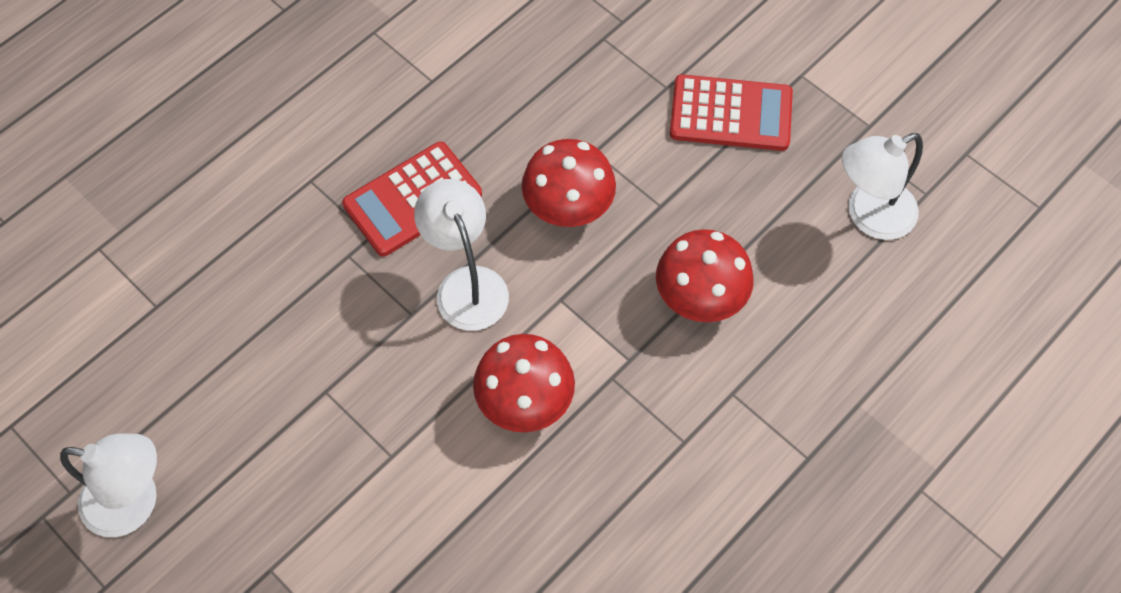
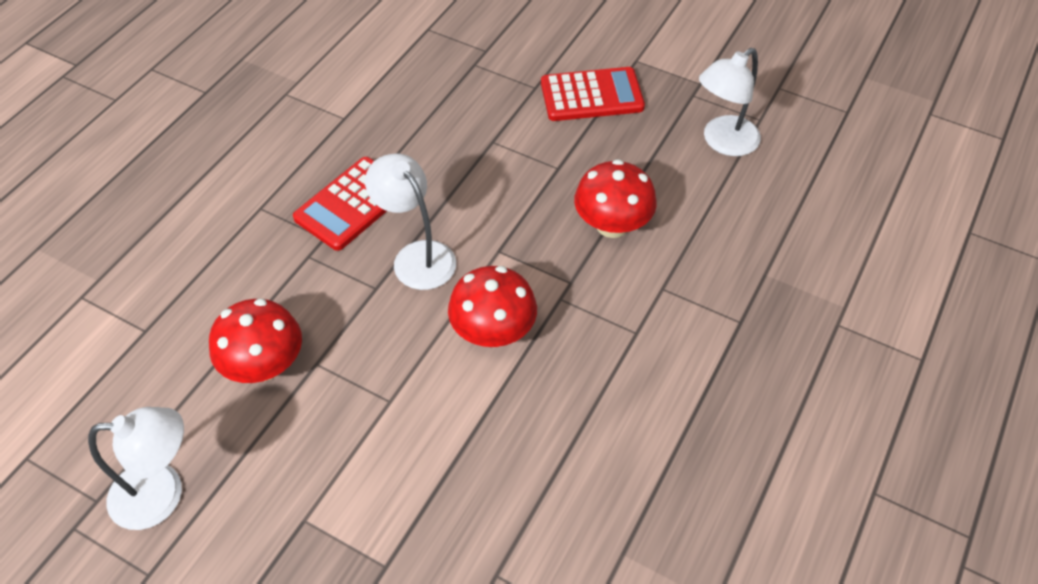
camera: 15 degrees left, 10 degrees down
(568, 207) = (484, 183): red mushroom -> red mushroom (264, 365)

